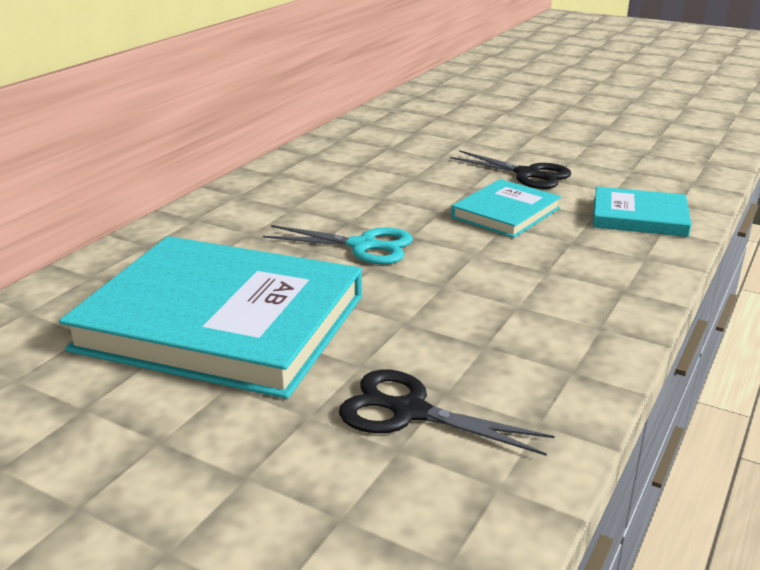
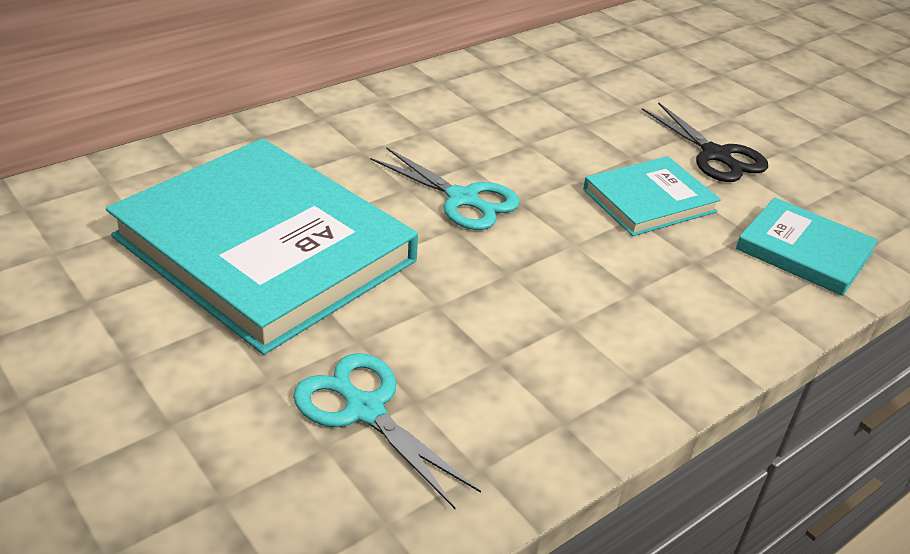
camera: 20 degrees right, 10 degrees up
(410, 411) = (365, 410): black scissors -> turquoise scissors

